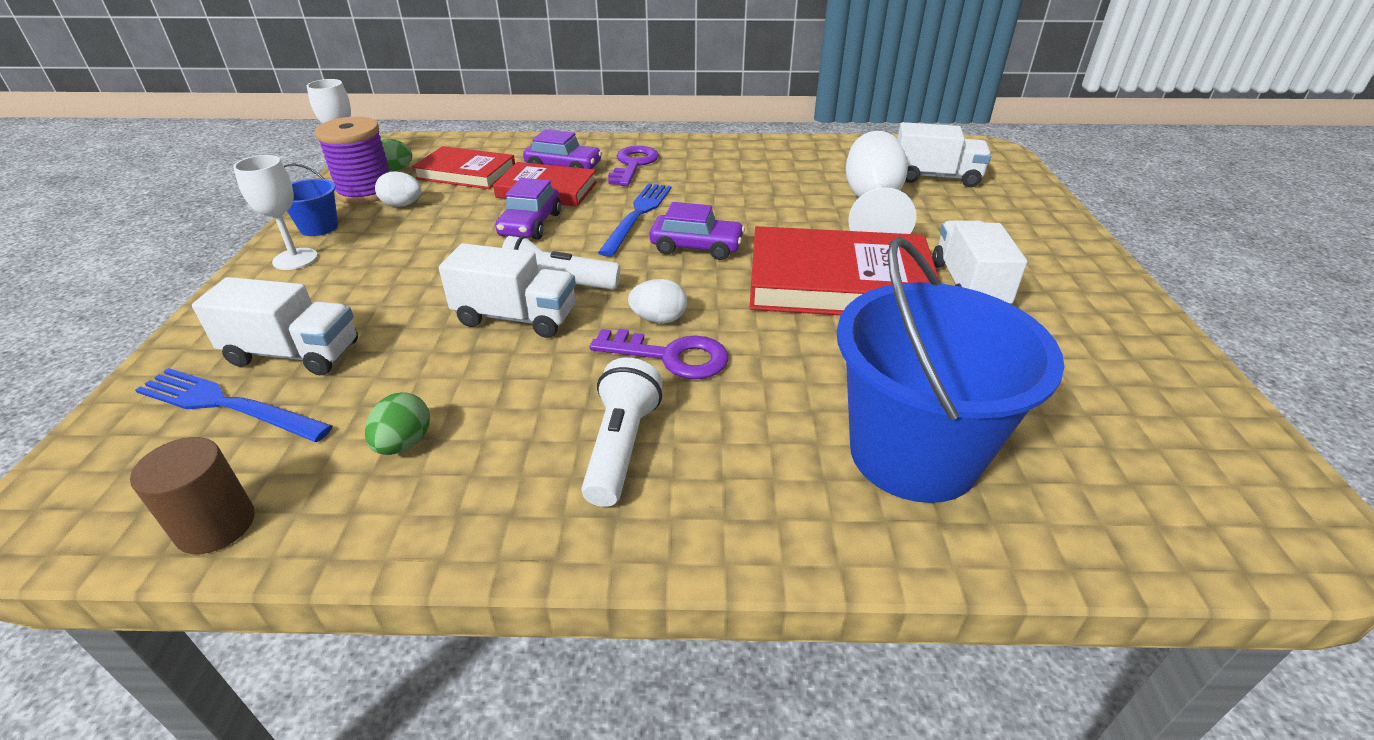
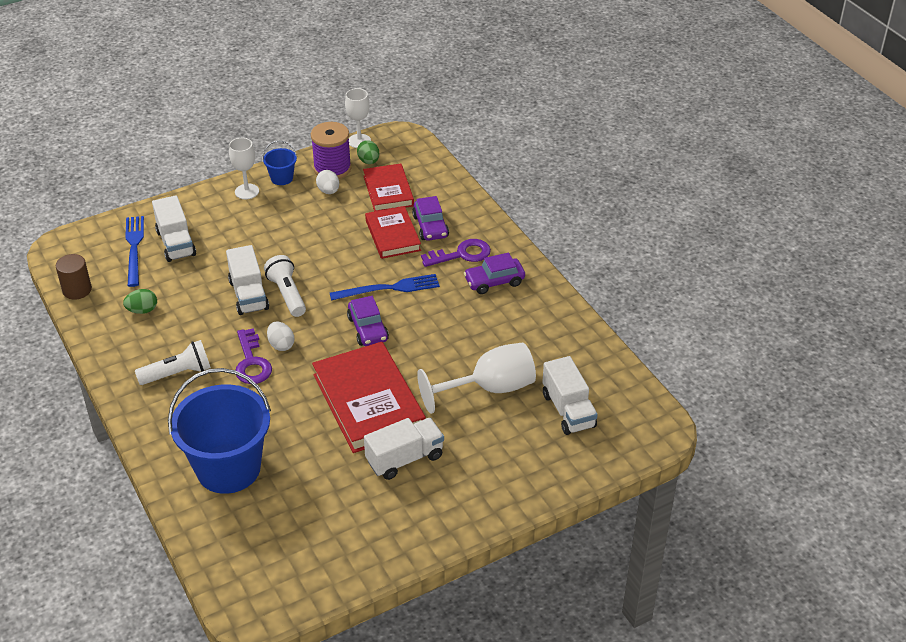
camera: 60 degrees right, 5 degrees up
(530, 224) = (344, 251): purple car -> purple car (494, 281)

